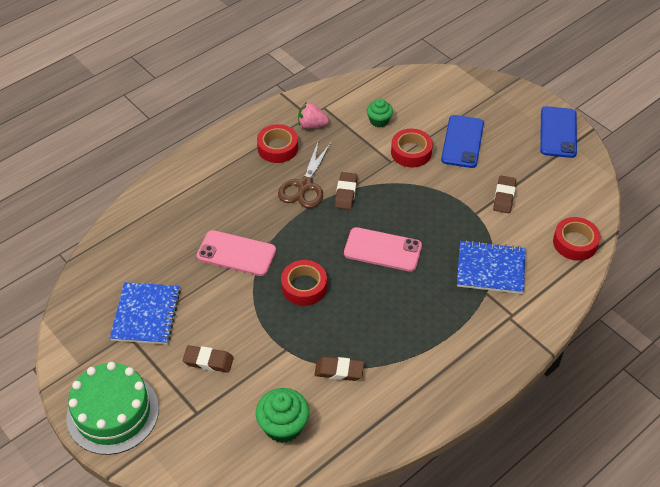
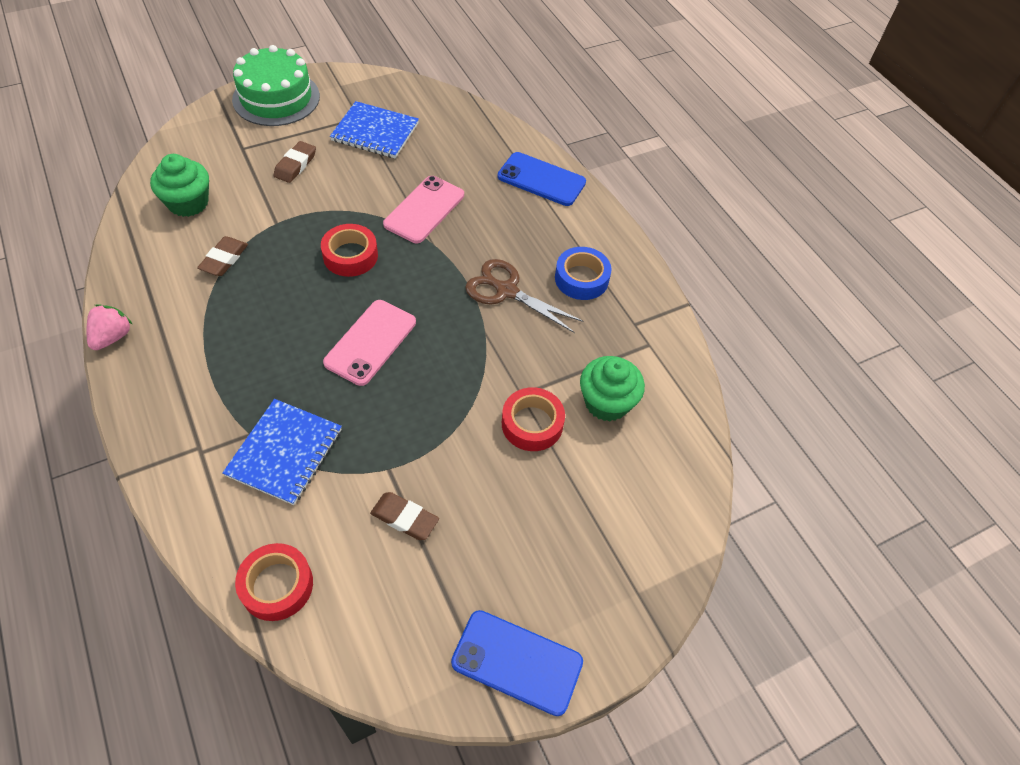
camera: 100 degrees right, 5 degrees up
(277, 148) = (581, 279): red tape -> blue tape
(312, 125) = (616, 323): pink strawberry -> pink strawberry (112, 337)
(346, 193) = (480, 329): brown eraser -> none
(379, 121) = (606, 402): green cupcake -> green cupcake, size x1.57
(462, 141) = (535, 500): blue phone -> blue phone (541, 179)

